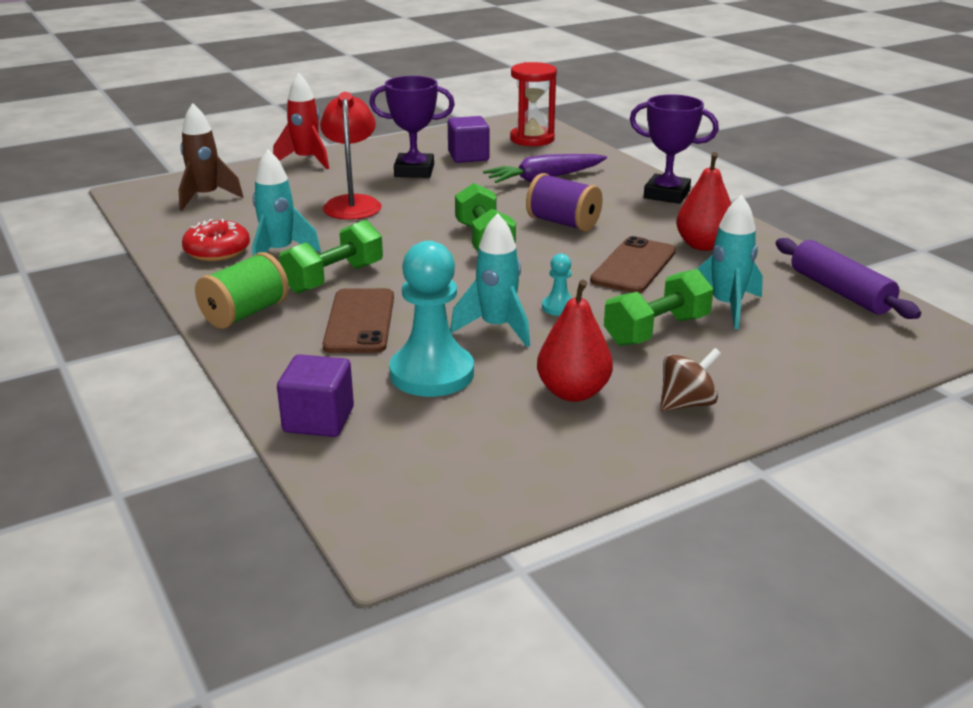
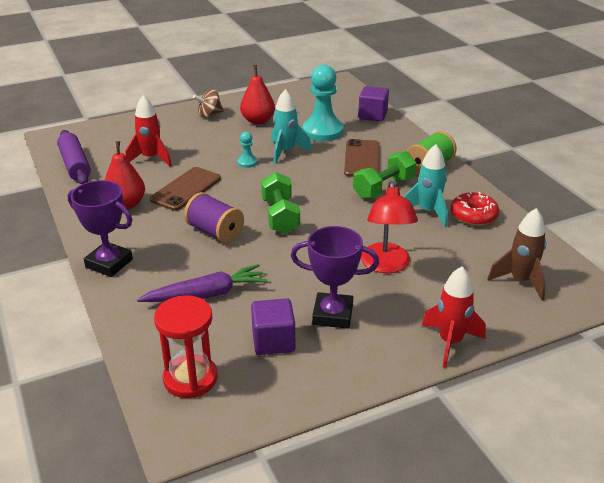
camera: 175 degrees left, 5 degrees up
(656, 331) = (200, 147): green dumbbell -> none
(726, 307) = (151, 158): turquoise rocket -> red rocket

